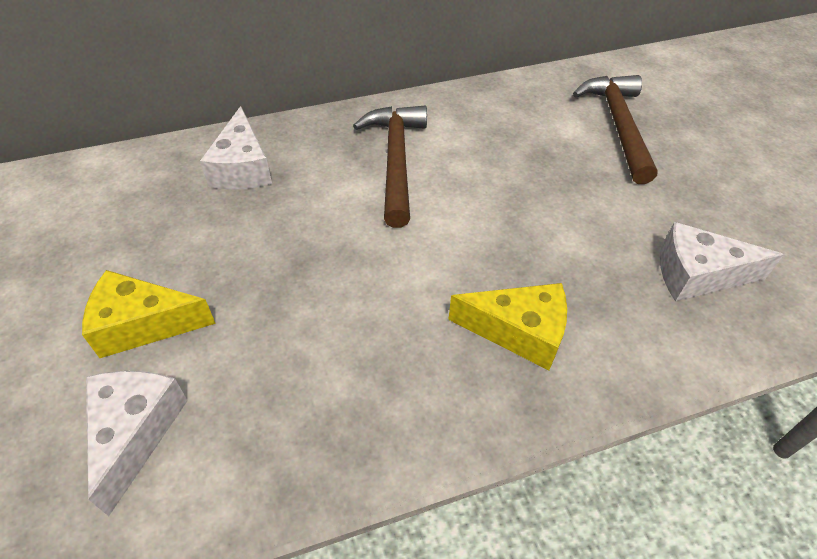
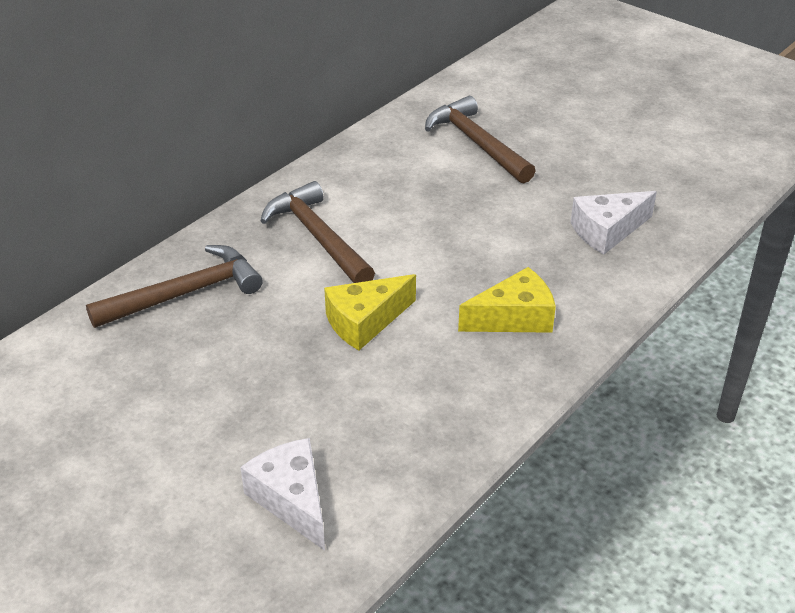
camera: 30 degrees left, 10 degrees down
(143, 324) = (222, 436): yellow cheese -> yellow cheese (365, 322)
(242, 168) = (185, 293): white cheese -> brown hammer

